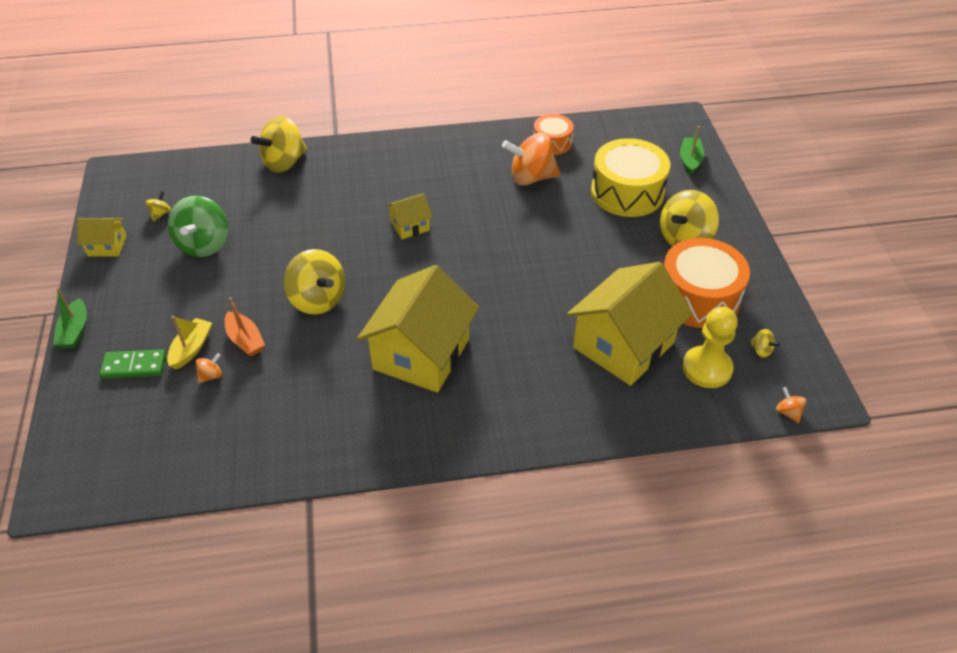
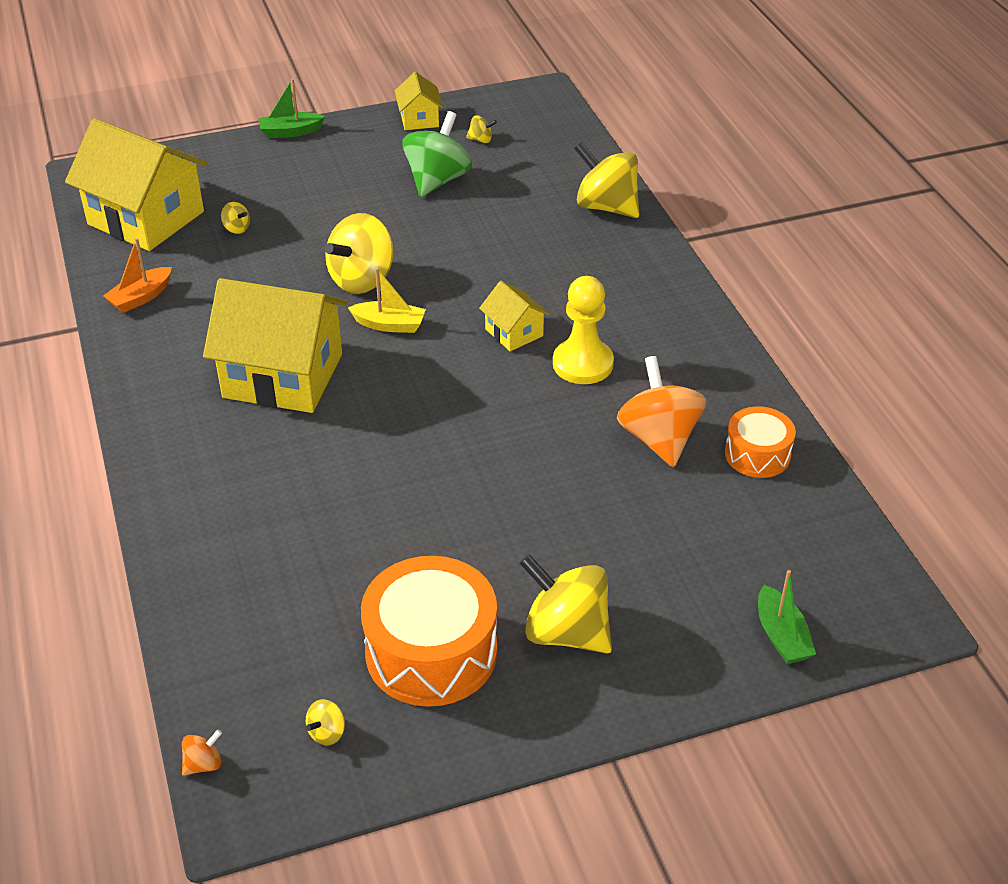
camera: 80 degrees right, 5 degrees down
(134, 366) = (246, 178): green domino -> none
(191, 348) = (274, 208): yellow boat -> yellow boat (389, 325)
(204, 244) = (437, 180): green spinning top -> green spinning top turned 120 degrees clockwise
(211, 376) = (237, 228): orange spinning top -> yellow spinning top
(245, 340) = (290, 240): orange boat -> orange boat (141, 297)
(623, 345) = (319, 566): yellow house -> yellow house (146, 218)
(627, 192) = (662, 554): yellow drum -> none
(690, 160) = (781, 636): green boat -> green boat turned 75 degrees clockwise
(707, 368) = (283, 663): yellow pawn -> yellow pawn (582, 364)

